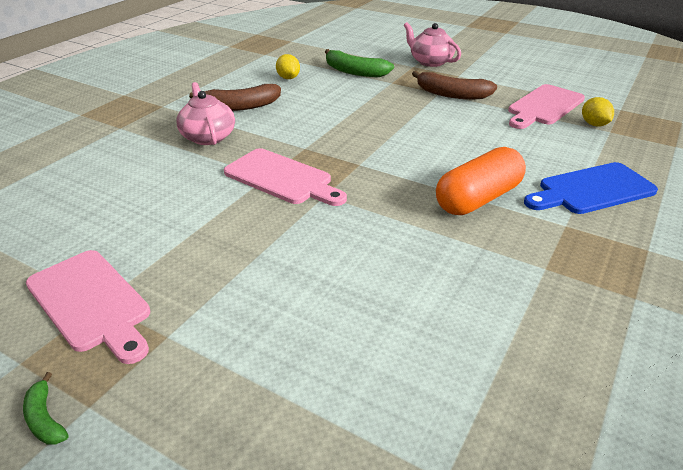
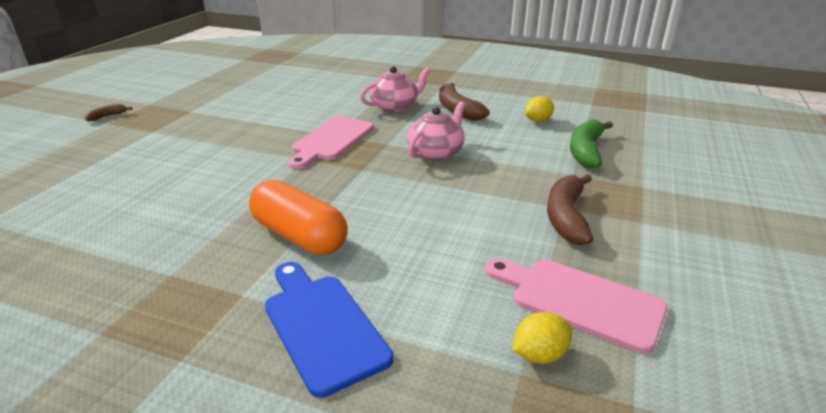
camera: 80 degrees right, 5 degrees down
(45, 419) = (107, 116): green banana -> brown banana
(91, 303) = (190, 109): pink cutting board -> none
(430, 62) = (673, 198): pink teapot -> pink teapot (436, 153)

